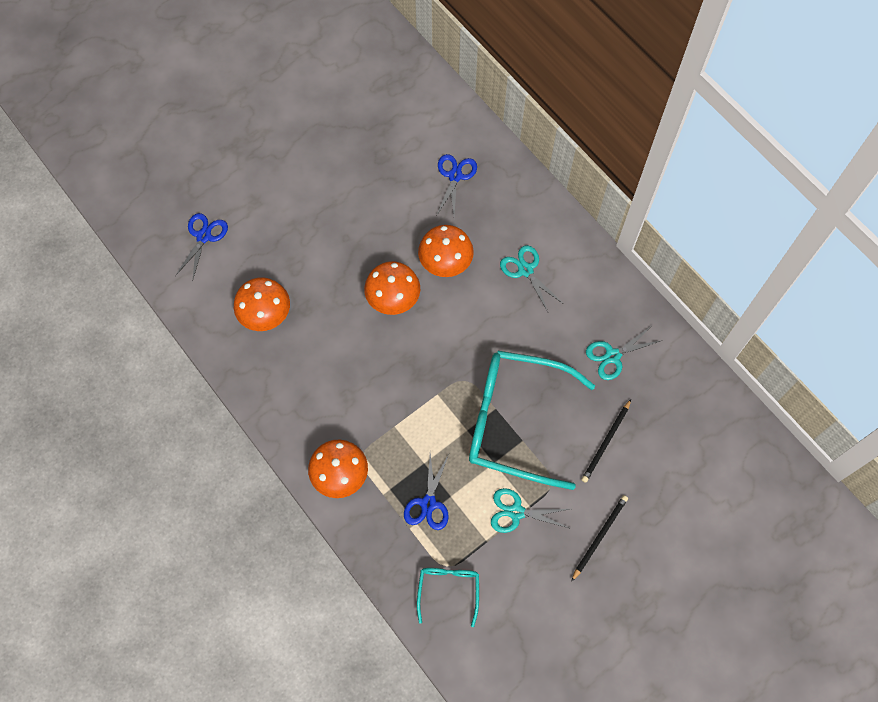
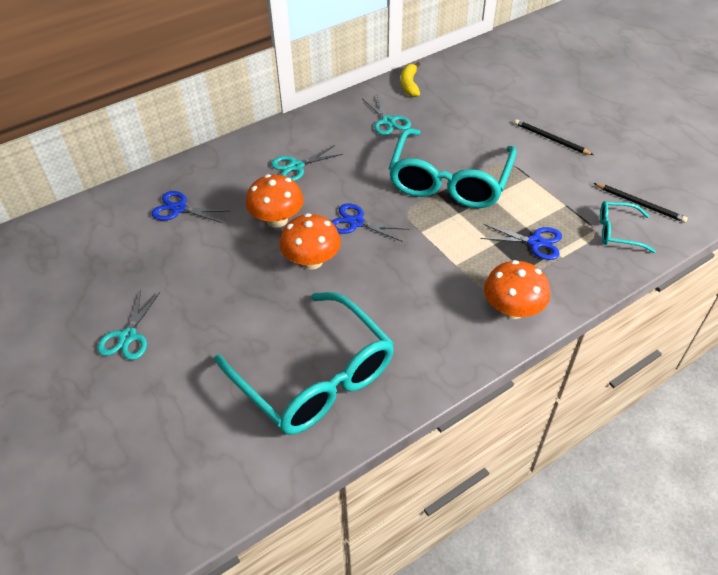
camera: 85 degrees left, 20 degrees down
(204, 236) = (191, 447): blue scissors -> blue scissors (356, 222)
(265, 314) = (315, 377): orange mushroom -> turquoise glasses
(516, 512) = (536, 185): turquoise scissors -> turquoise scissors (128, 337)
(606, 442) = (467, 130): black pencil -> black pencil (640, 204)
(689, 377) = (409, 85): none -> yellow banana

